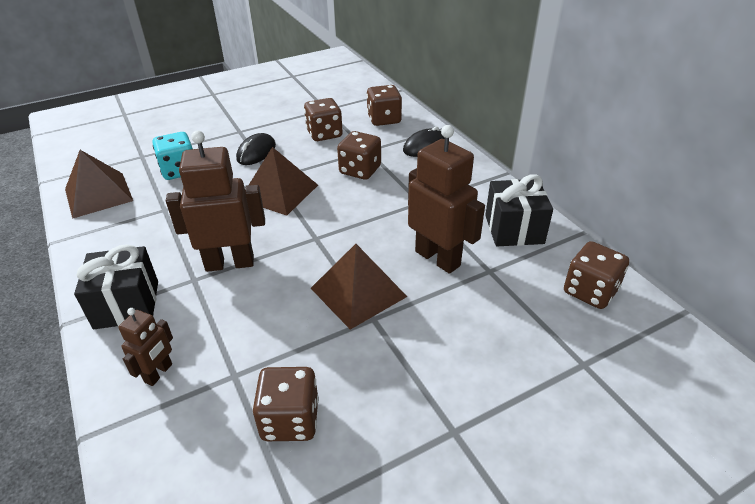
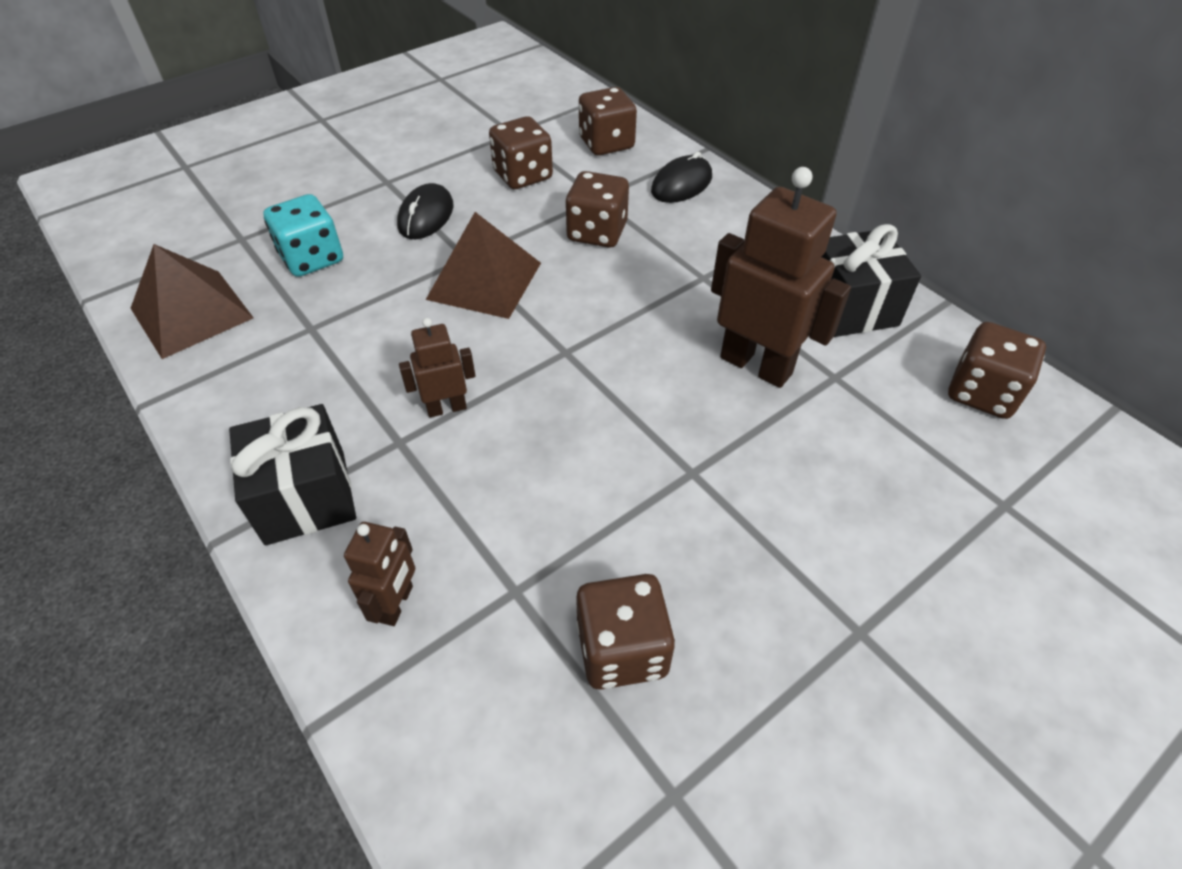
camera: 10 degrees left, 10 degrees up
(230, 263) = (446, 408): brown robot -> brown robot, size x0.52
(358, 292) = (657, 432): brown pyramid -> none

